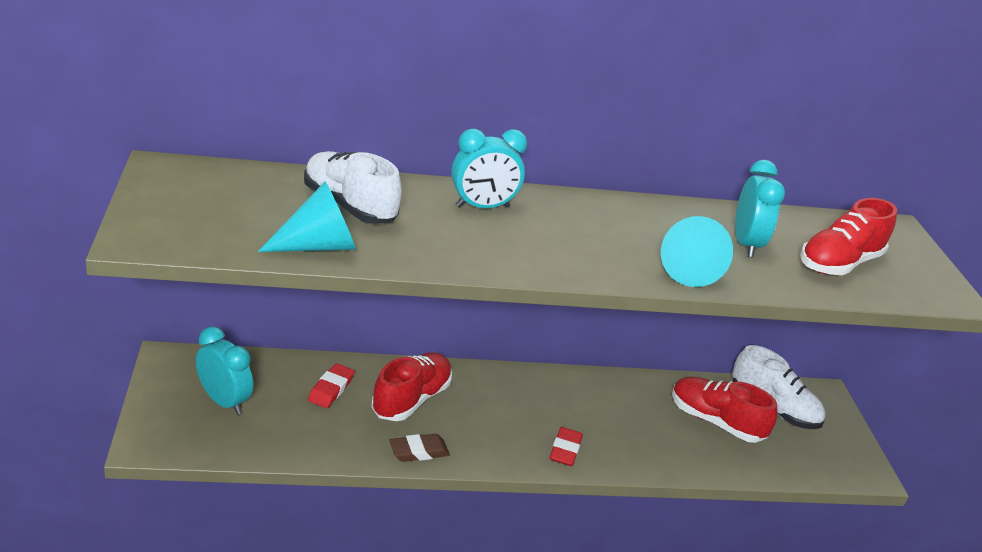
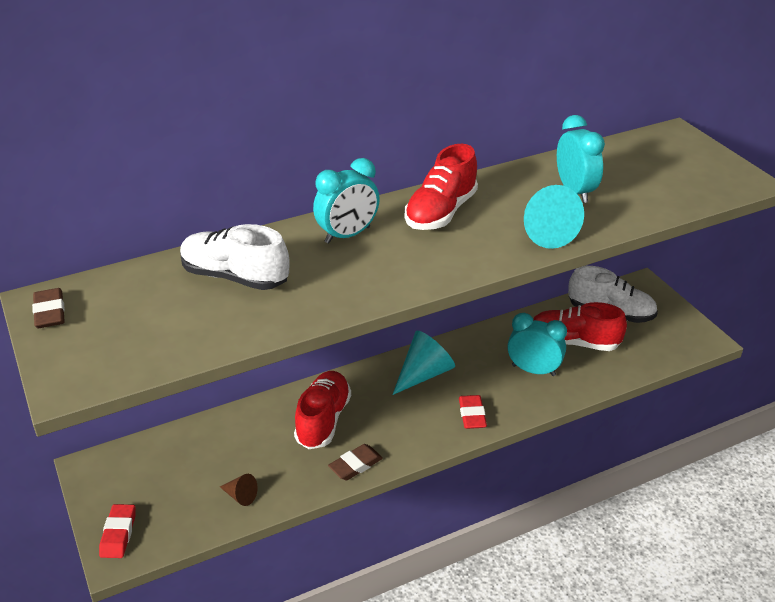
camera: 15 degrees left, 5 degrees up
(163, 179) = (50, 312): none -> brown eraser
(224, 401) = (163, 487): turquoise clock -> turquoise clock (533, 370)
(291, 436) = (240, 496): none -> brown cone
(318, 246) = (234, 328): turquoise cone -> turquoise cone (424, 374)
(331, 389) = (250, 438): red eraser -> red eraser (118, 534)
(839, 263) = (653, 182): red shoe -> red shoe (441, 212)

